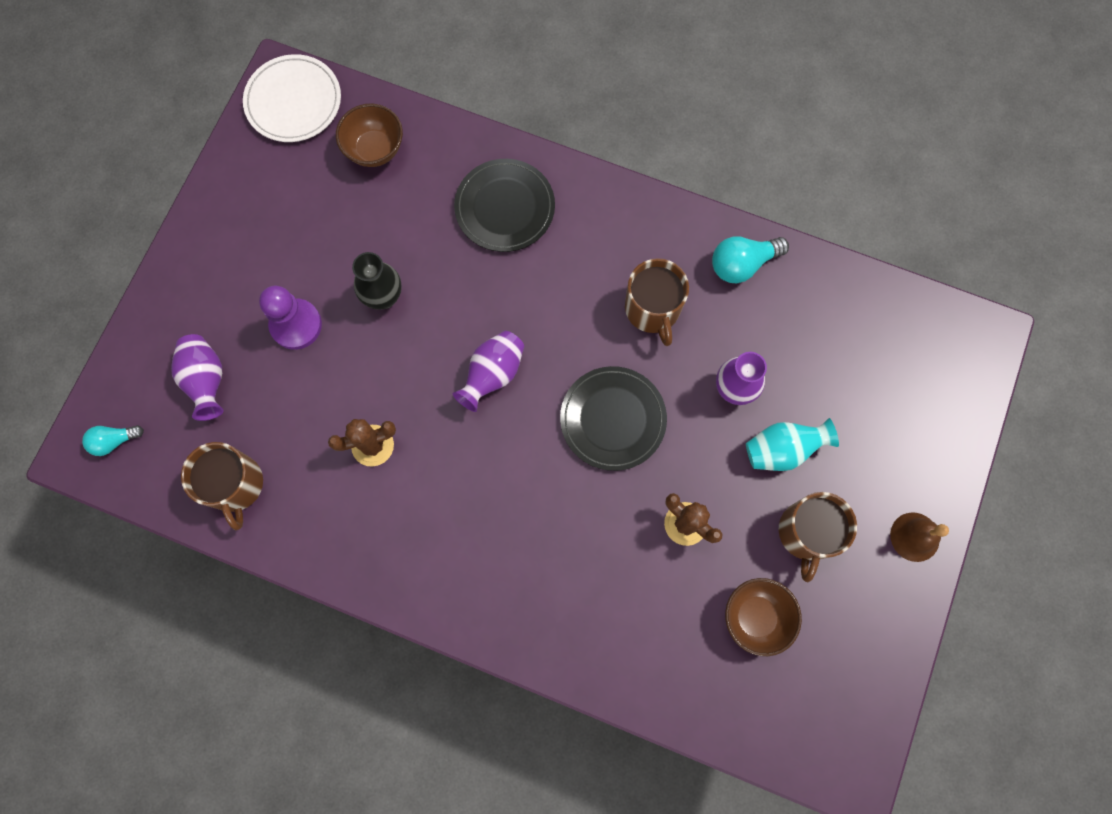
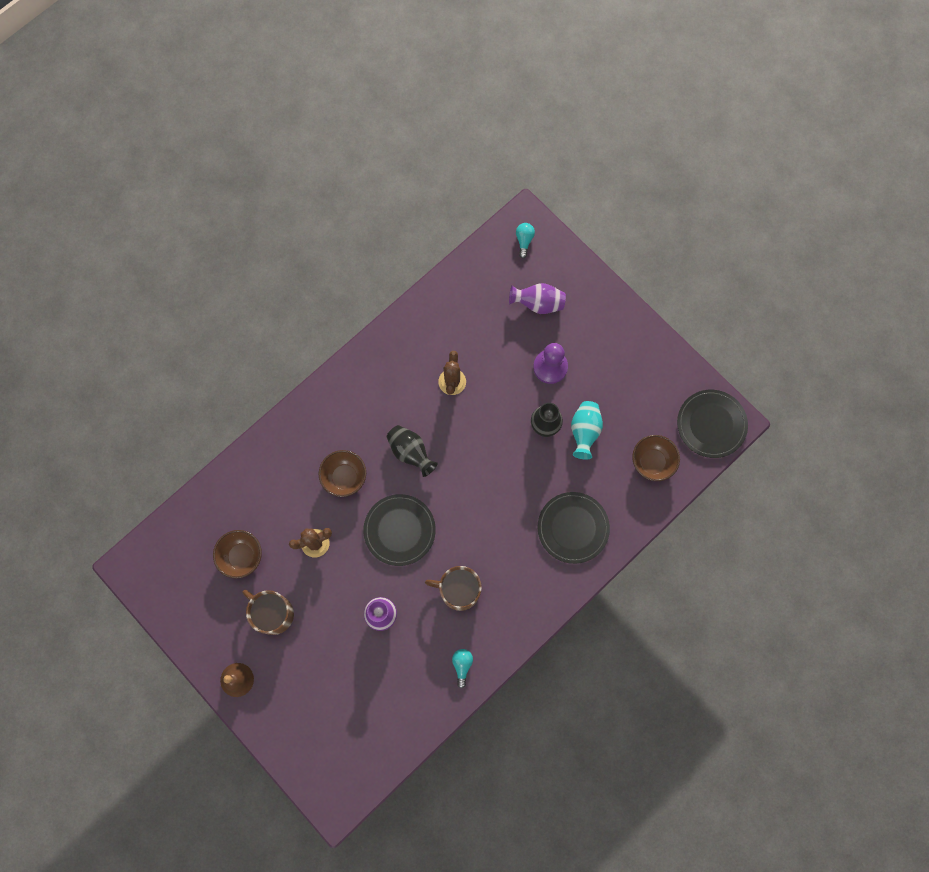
camera: 115 degrees right, 0 degrees up
(235, 485) = (465, 297): brown mug -> none
(293, 101) = (711, 424): white plate -> black plate
(493, 374) = (463, 470): purple vase -> none
(499, 455) = (410, 452): none -> black vase
(576, 528) = (344, 477): none -> brown bowl
(742, 264) = (462, 665): turquoise light bulb -> turquoise light bulb, size x0.63
(782, 449) = (330, 626): turquoise vase -> turquoise vase (584, 431)

